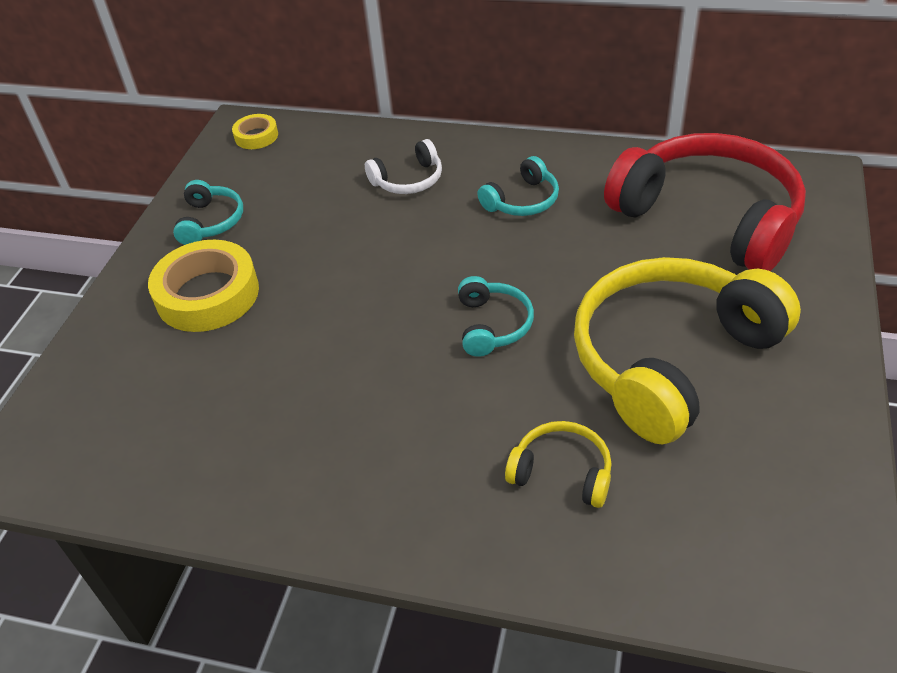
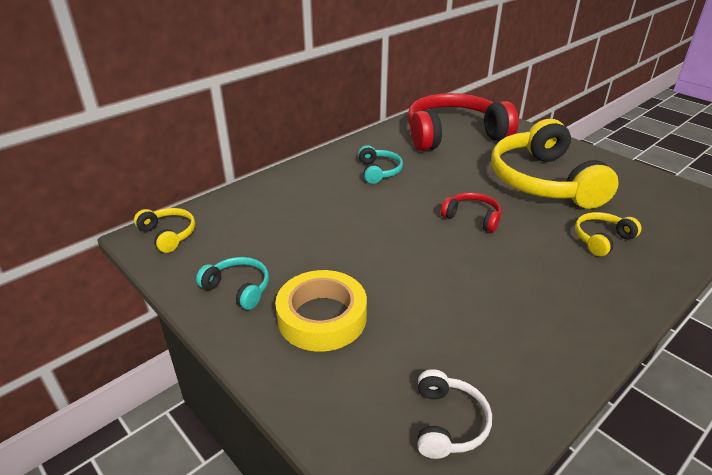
camera: 60 degrees left, 10 degrees down
(256, 136) = (168, 234): yellow tape -> yellow headphones
(408, 180) = (310, 196): white headphones -> white headphones (448, 423)
(492, 325) = (472, 218): turquoise headphones -> red headphones

